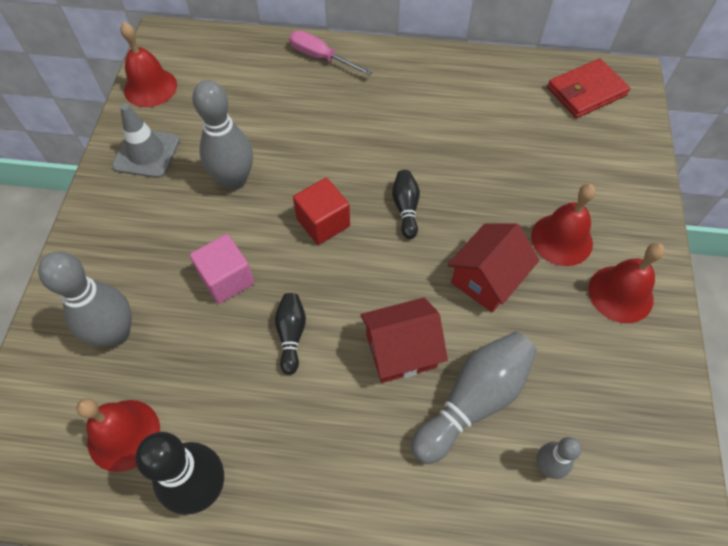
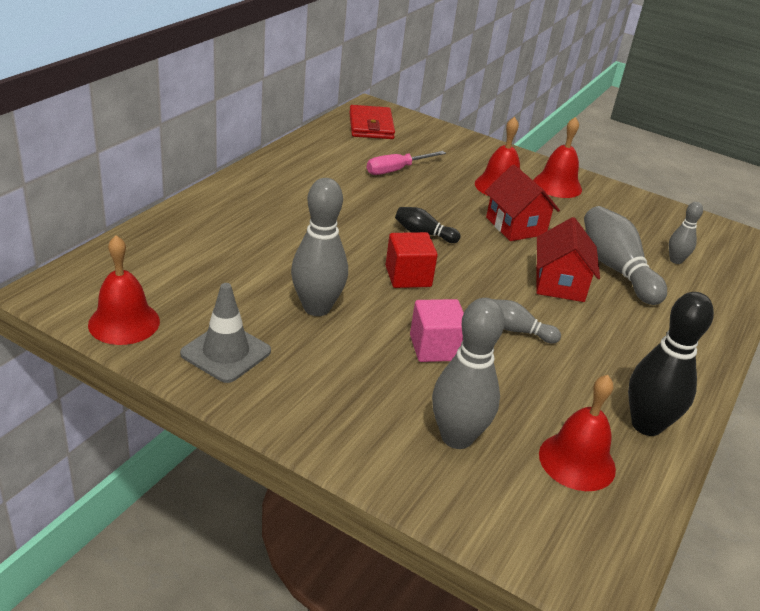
camera: 70 degrees left, 25 degrees down
(291, 335) = (517, 330): black bowling pin -> grey bowling pin
(321, 57) = (204, 212): pink screwdriver -> pink screwdriver (396, 170)

